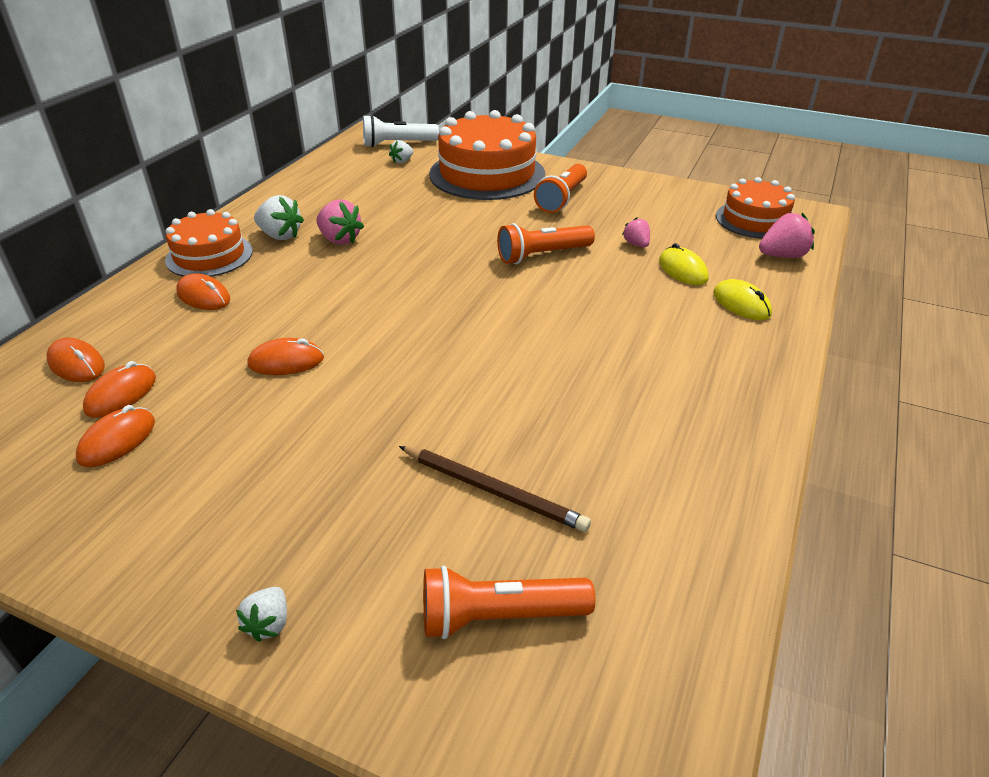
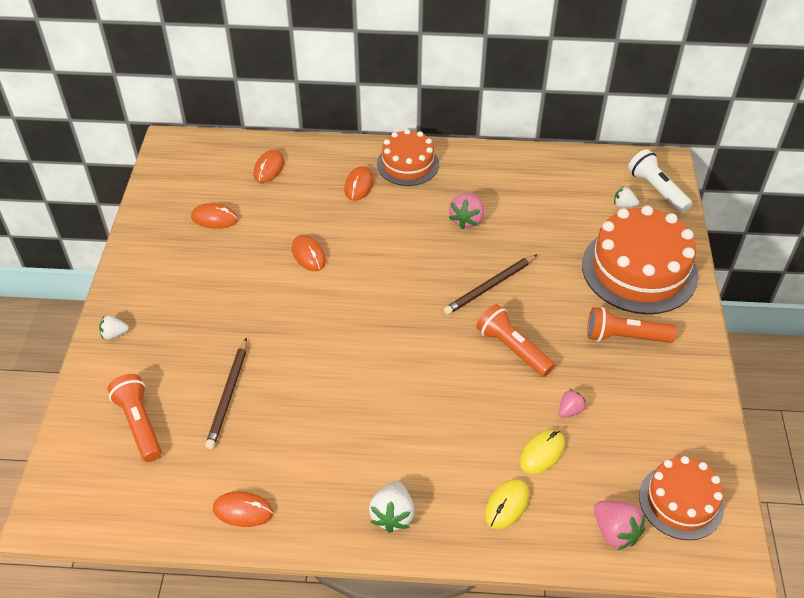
camera: 70 degrees right, 10 degrees up
(121, 394) = (251, 200): orange mouse -> orange mouse (243, 511)
(280, 235) = (454, 186): white strawberry -> white strawberry (392, 515)
(448, 248) = (490, 286): none -> brown pencil

